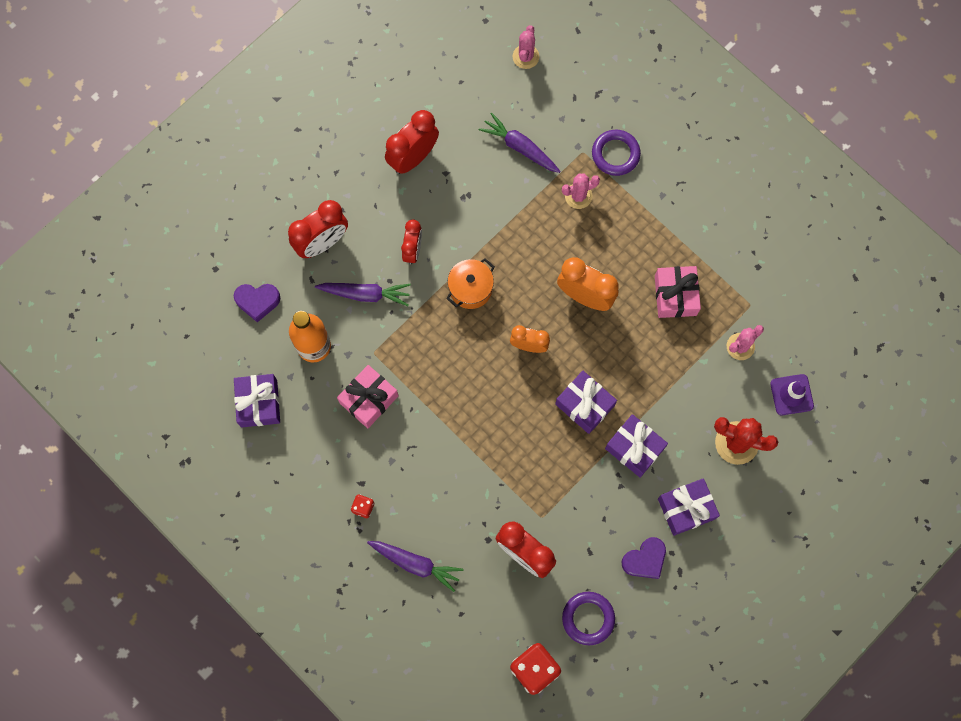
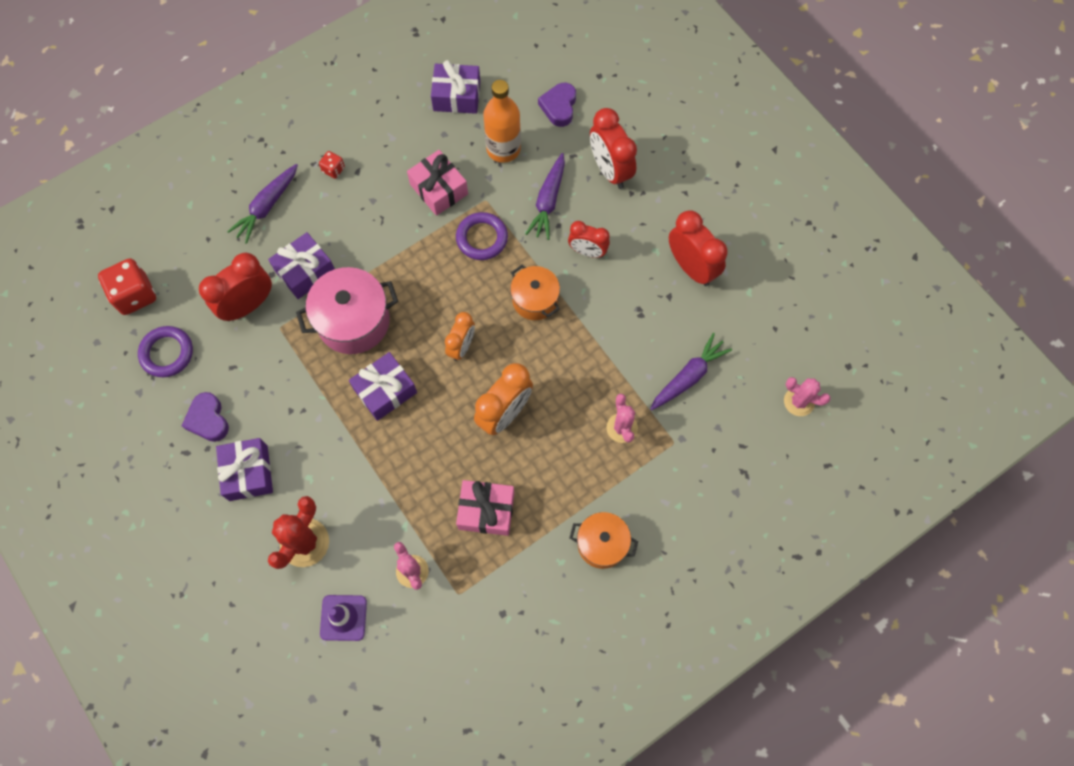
camera: 100 degrees right, 5 degrees down
(522, 449) = (353, 321): none -> pink pot
(615, 154) = (666, 478): purple ring -> purple ring (482, 238)
(634, 448) = (326, 432): purple gift -> purple gift (305, 271)
(683, 197) = (602, 544): none -> orange pot

